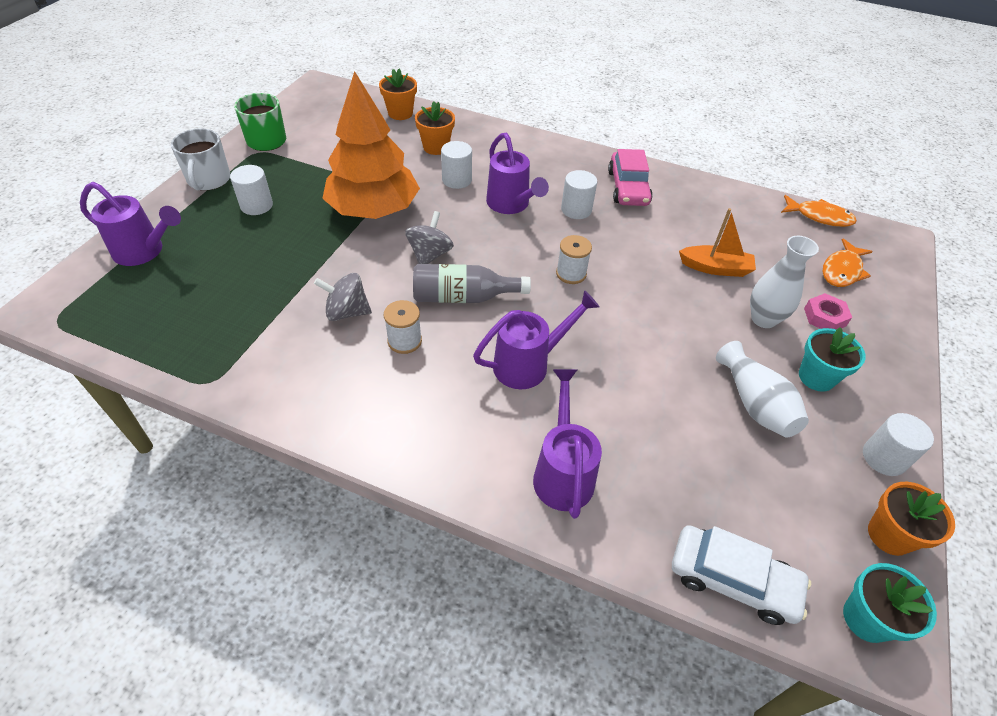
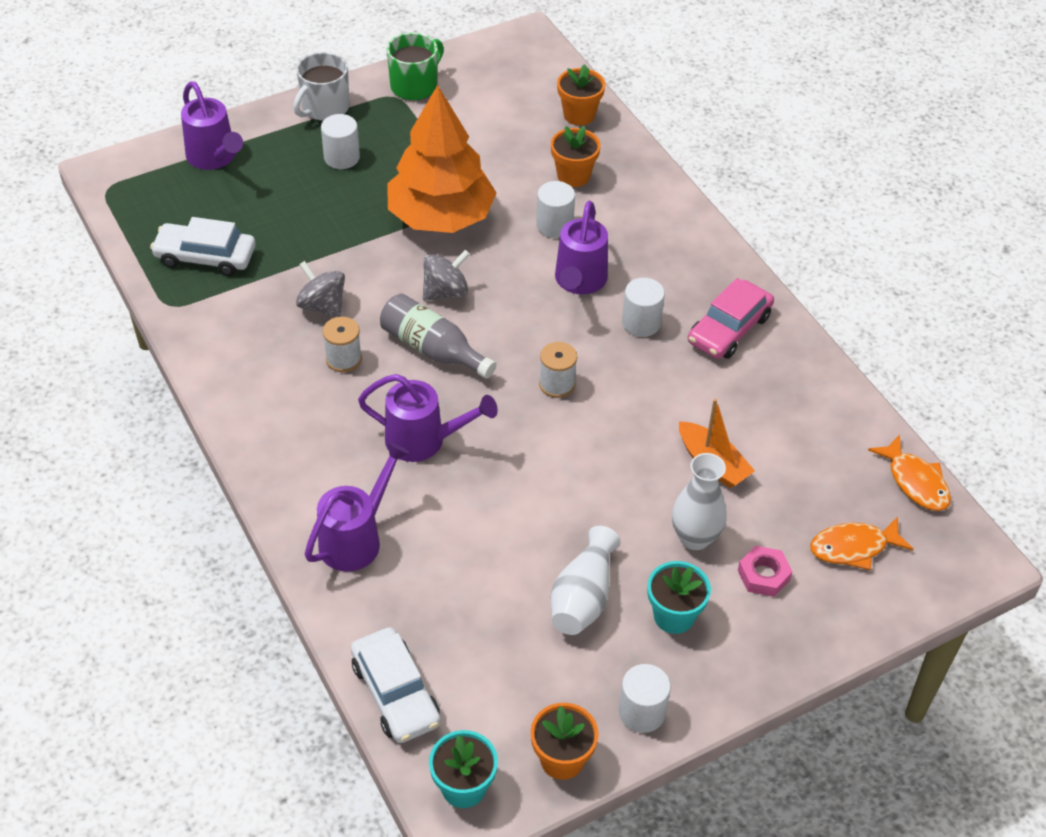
camera: 40 degrees right, 0 degrees up
(207, 327) = (205, 257): none -> white car

